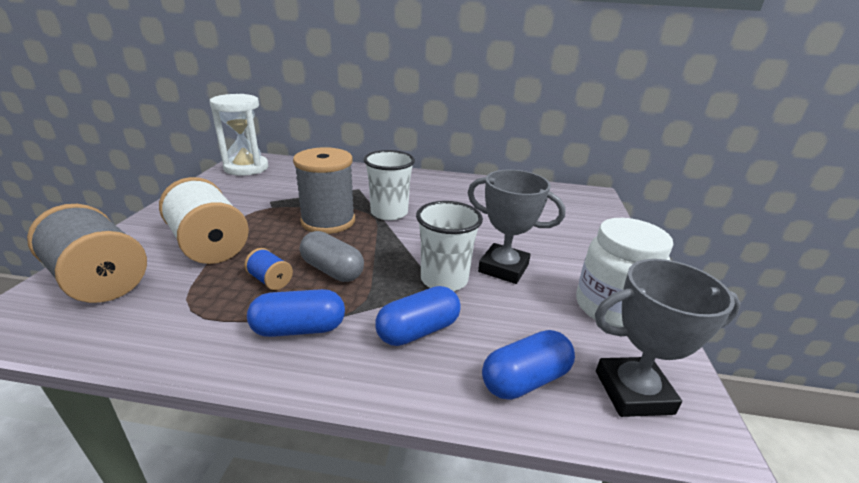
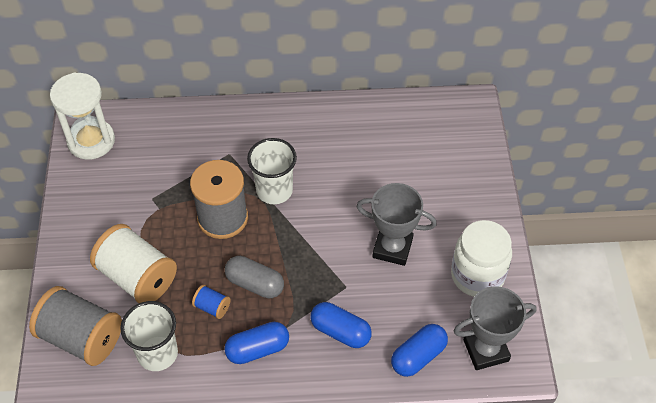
camera: 10 degrees left, 25 degrees up
(418, 330) = (340, 331): blue capsule -> blue capsule turned 75 degrees clockwise
(444, 280) = (347, 274): white cup -> white cup (157, 353)

